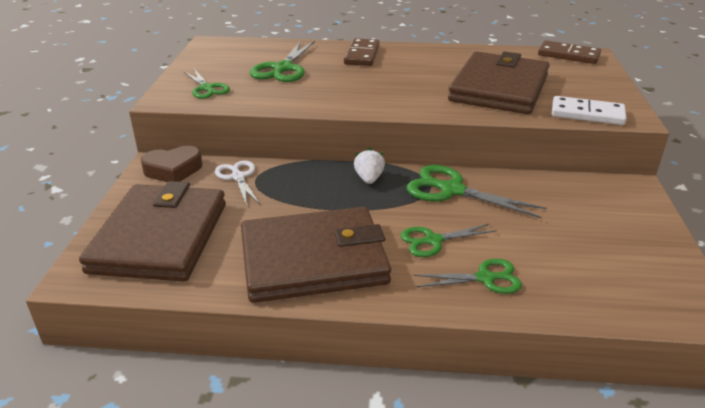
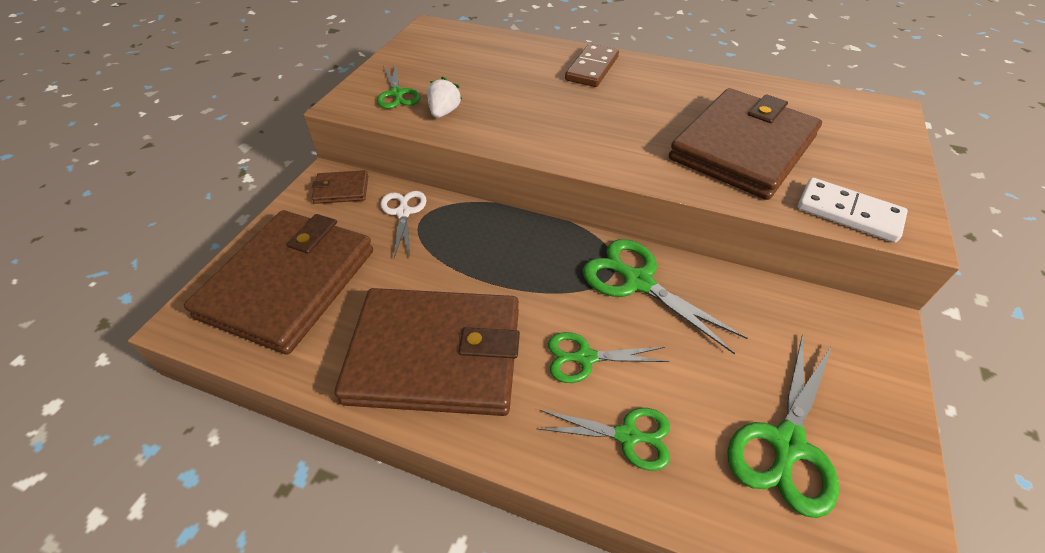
camera: 15 degrees right, 15 degrees up
(173, 170) = (341, 189): brown heart -> brown wallet
(283, 68) = (493, 76): green scissors -> green scissors (786, 444)
(369, 179) = (546, 244): white strawberry -> white strawberry (444, 112)
(568, 55) = (857, 105): brown domino -> none

